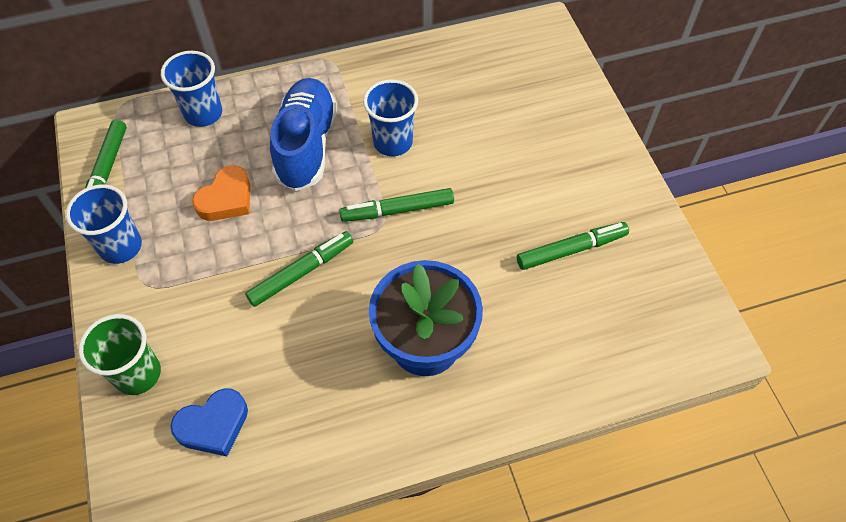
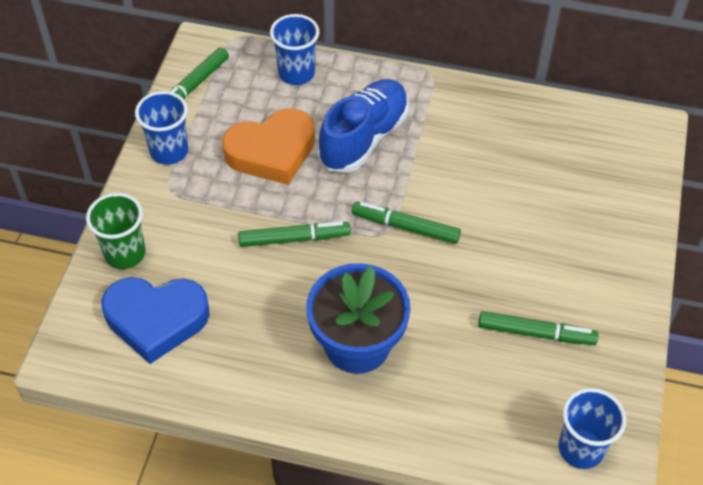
camera: 30 degrees right, 5 degrees down
(213, 425) = (156, 320): blue heart -> blue heart, size x1.59
(226, 199) = (272, 152): orange heart -> orange heart, size x1.59
(393, 142) = (439, 169): blue cup -> blue cup (581, 448)

